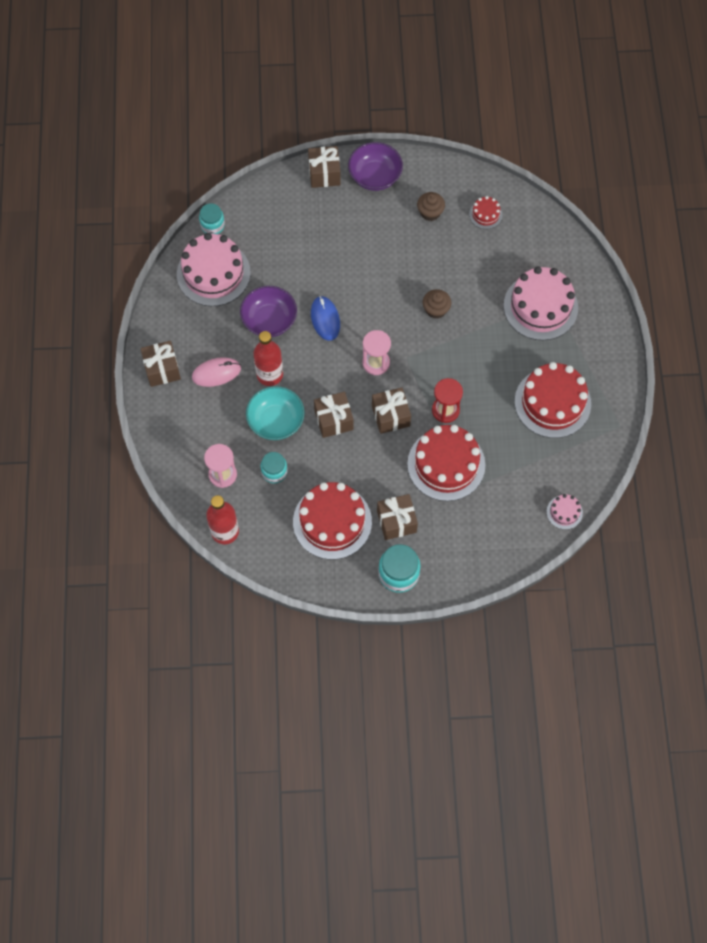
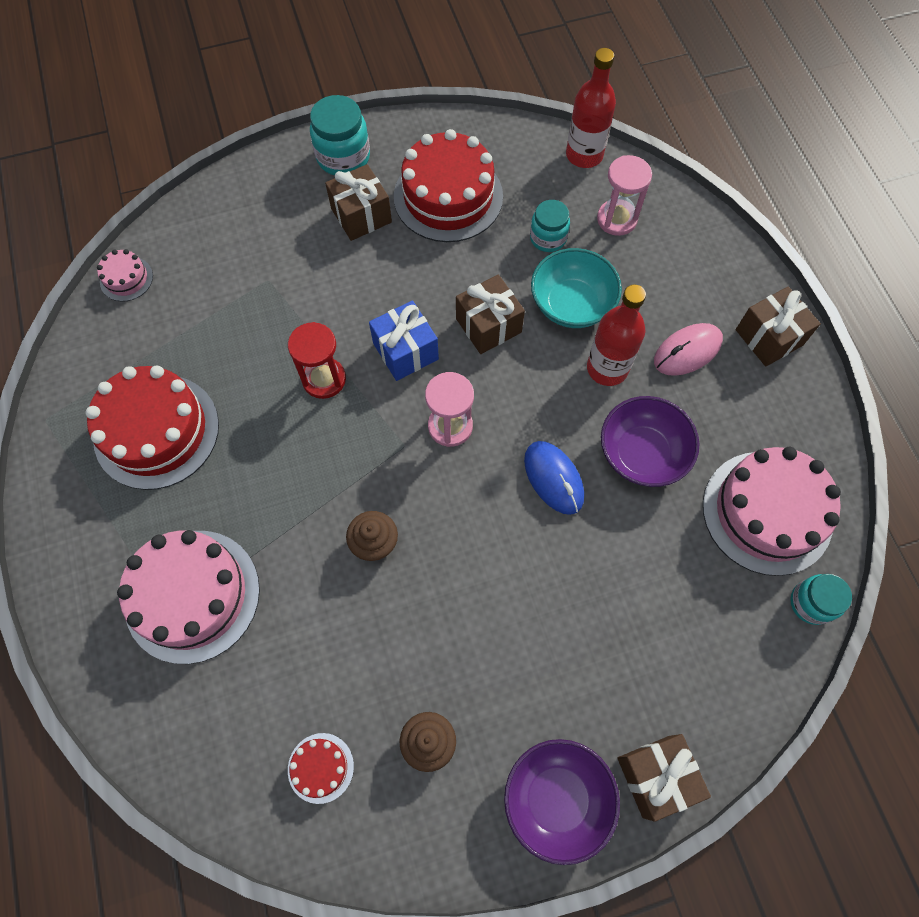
camera: 165 degrees right, 0 degrees up
(390, 416) = (405, 351): brown gift -> blue gift
(446, 464) = (307, 303): red cake -> none

